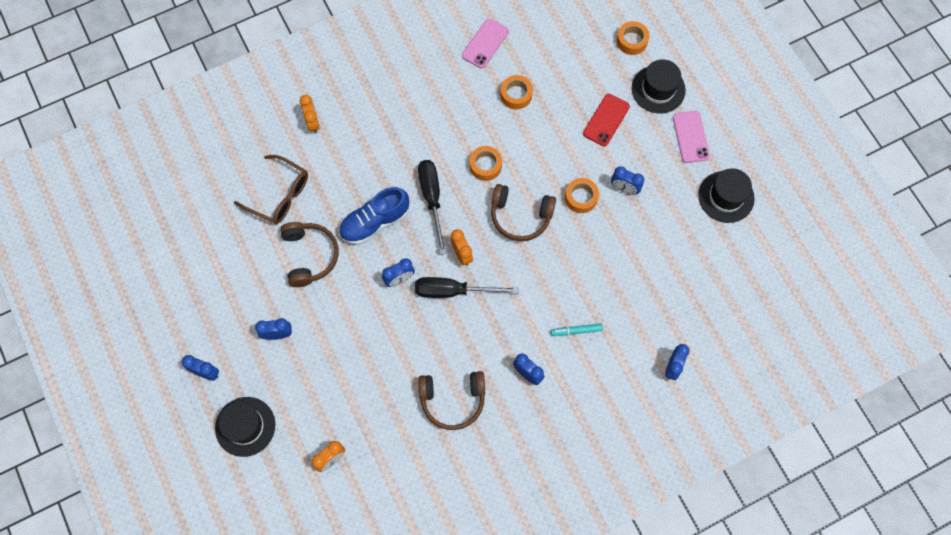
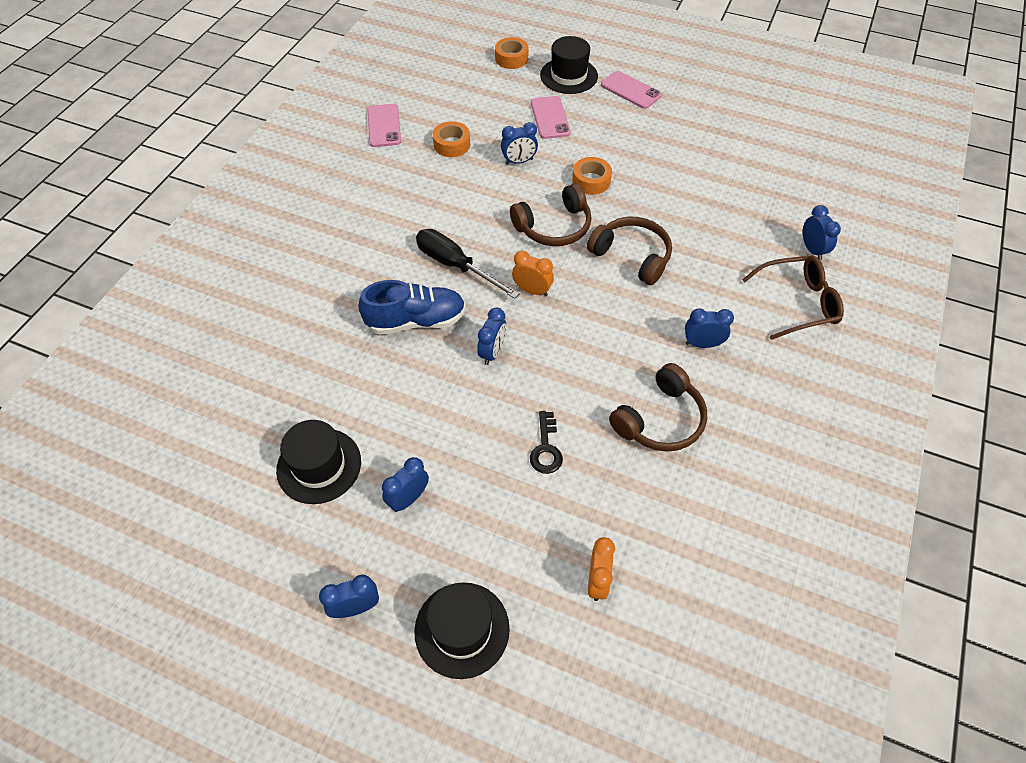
camera: 40 degrees left, 15 degrees down
(279, 195) = (285, 364): brown glasses -> brown glasses (798, 303)
(310, 256) = (373, 396): brown headphones -> brown headphones (632, 256)
(313, 123) = (265, 280): orange clock -> none
(373, 364) = (546, 448): none -> black key
(375, 222) = (416, 321): blue shoe -> blue shoe turned 120 degrees counterclockwise
(453, 291) = (556, 325): black screwdriver -> none
(485, 165) = (479, 209): orange tape -> none
(576, 331) = (703, 279): turquoise marker -> none
(606, 120) = (550, 118): red phone -> pink phone
(624, 189) = (620, 153): blue clock -> blue clock (519, 161)
(726, 197) = (704, 111): black hat -> black hat (319, 465)

